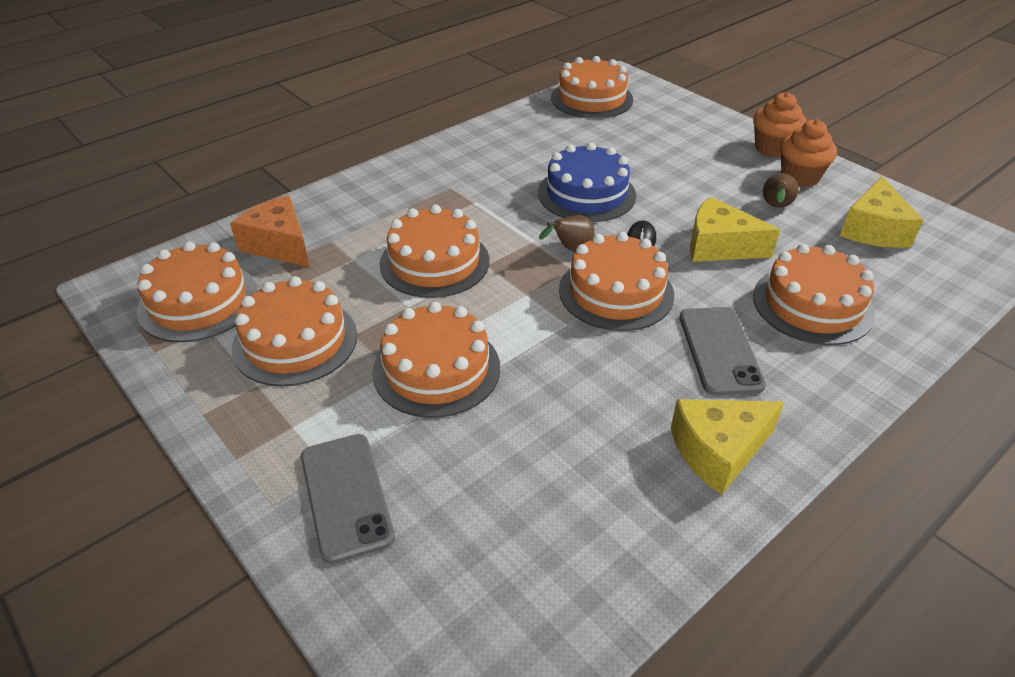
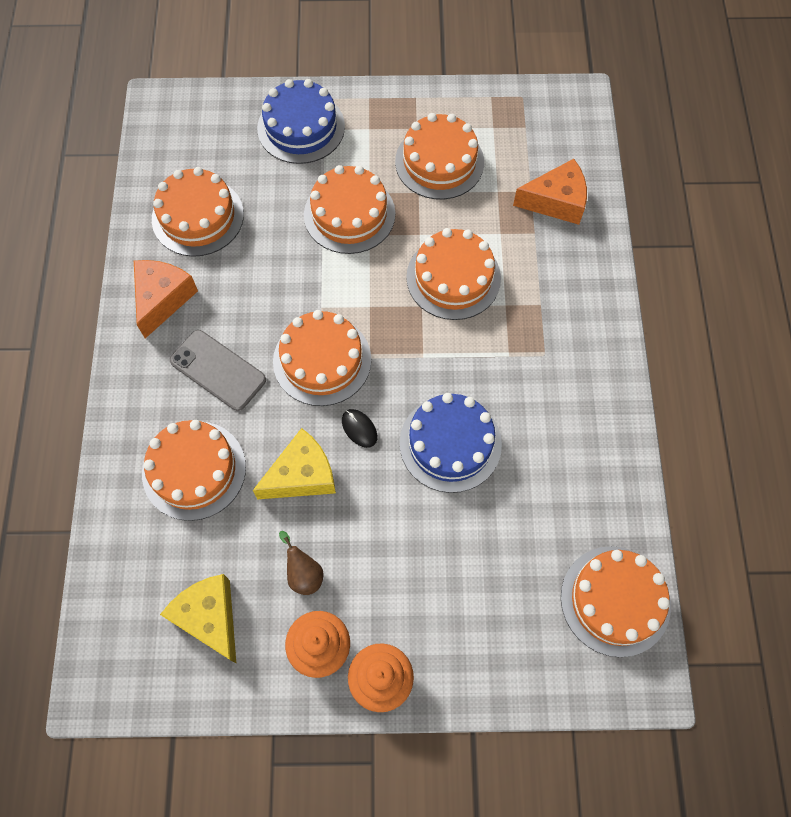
camera: 130 degrees right, 25 degrees up
(198, 302) = (524, 133): orange cake -> orange cake (197, 216)
(346, 496) = (301, 127): grey phone -> blue cake
(570, 249) = (391, 371): brown pear -> none
(718, 451) = (162, 299): yellow cheese -> orange cheese

